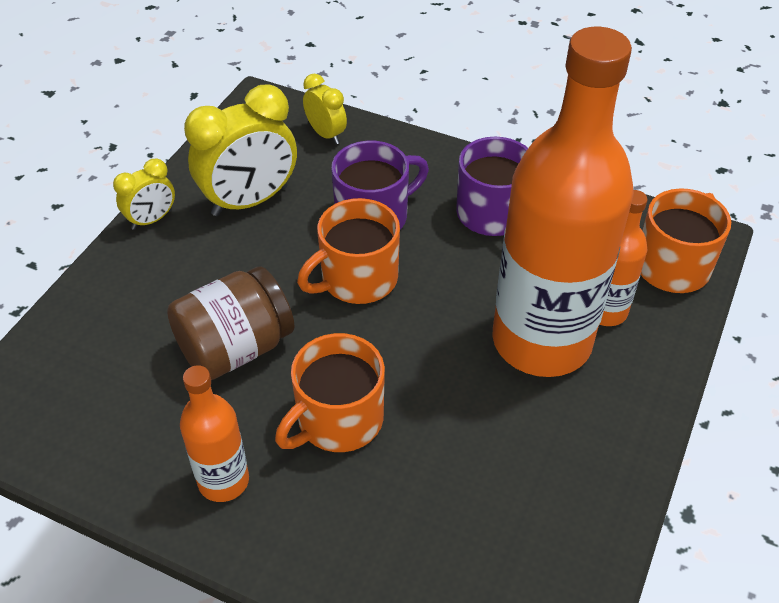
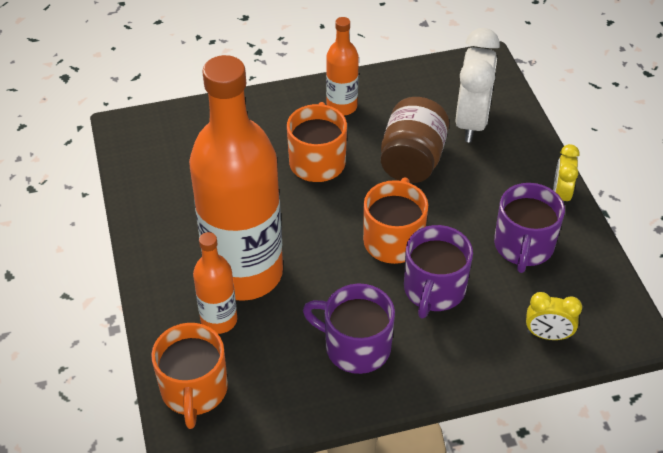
camera: 140 degrees right, 0 degrees up
(115, 349) = (471, 122): none -> white clock
(250, 201) = (523, 246): yellow clock -> purple mug

